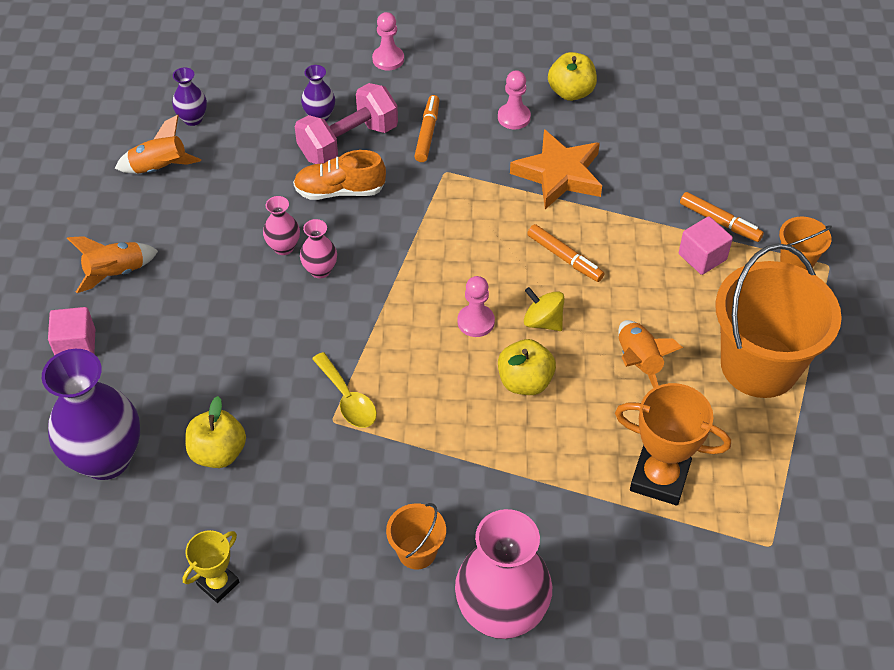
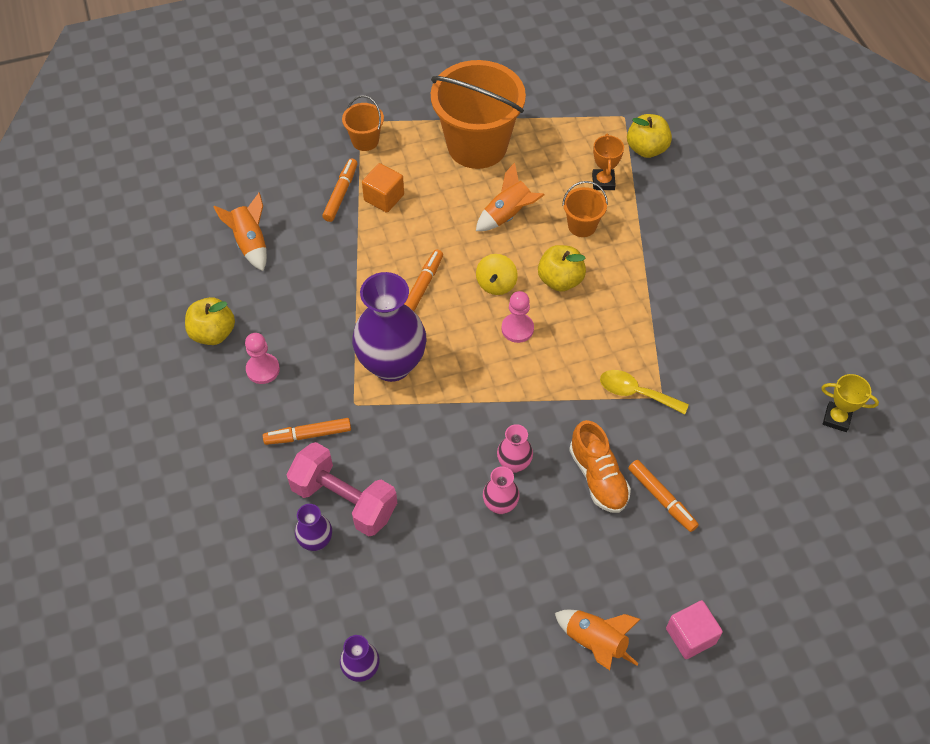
camera: 110 degrees left, 5 degrees up
(106, 459) = (784, 549): purple vase -> purple vase (392, 364)
(159, 168) = (445, 668): orange rocket -> orange rocket (250, 243)
(218, 375) = (662, 498): none -> orange marker
(218, 452) = (733, 466): yellow apple -> yellow apple (646, 149)
(340, 191) = (411, 484): orange shoe -> orange shoe (598, 477)
(347, 399) = (636, 393): yellow spoon -> yellow spoon turned 105 degrees counterclockwise
(388, 59) = (209, 507): pink pawn -> none
(417, 551) = (739, 304): orange bucket -> orange bucket (582, 226)
(501, 614) = (755, 242): pink vase -> none
(559, 174) = (326, 315): orange star -> none
(659, 478) = (603, 182): orange trophy -> orange trophy, size x0.58
(702, 257) = (384, 197): pink cube -> orange cube

